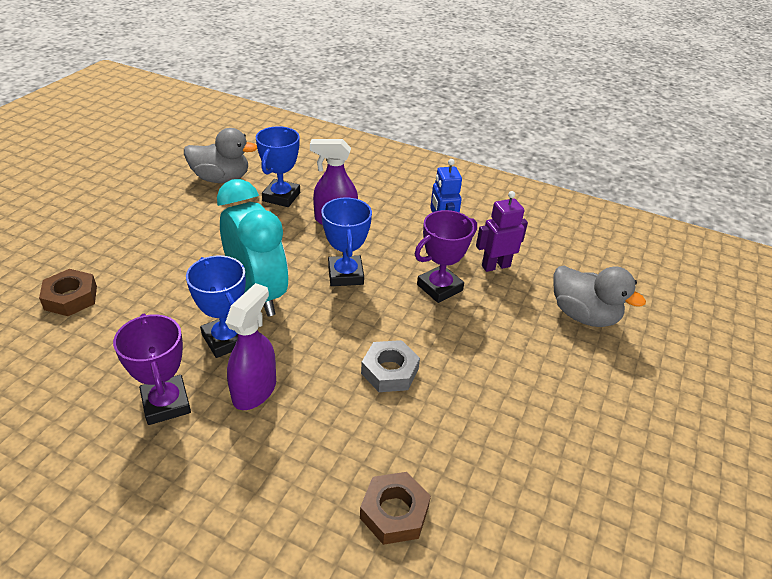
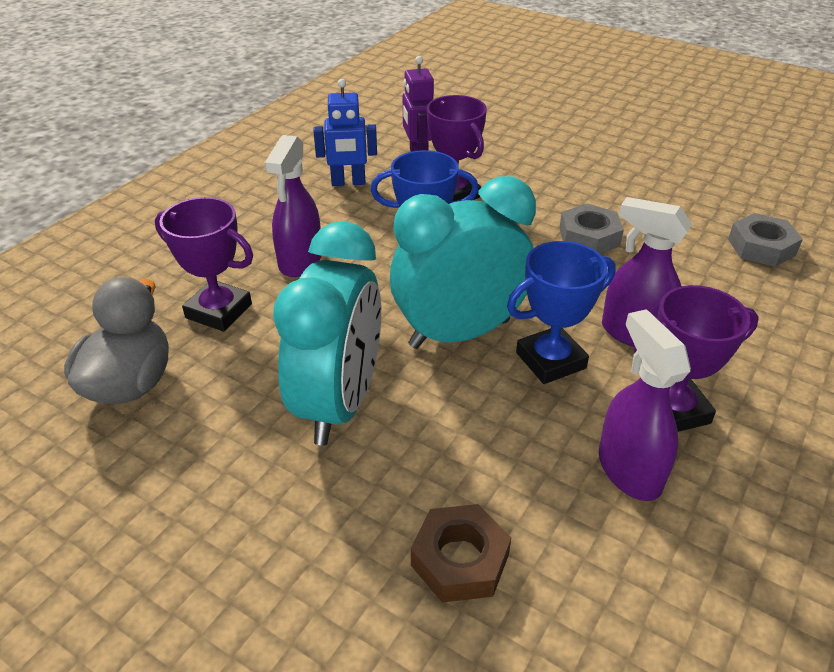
camera: 80 degrees left, 0 degrees up
(115, 373) = (629, 470): none -> purple spray bottle
(196, 248) = (339, 404): none -> turquoise clock
(281, 197) = (219, 311): blue trophy -> purple trophy
(394, 512) = (761, 247): brown nut -> grey nut
(583, 315) = (498, 122): grey duck -> none

